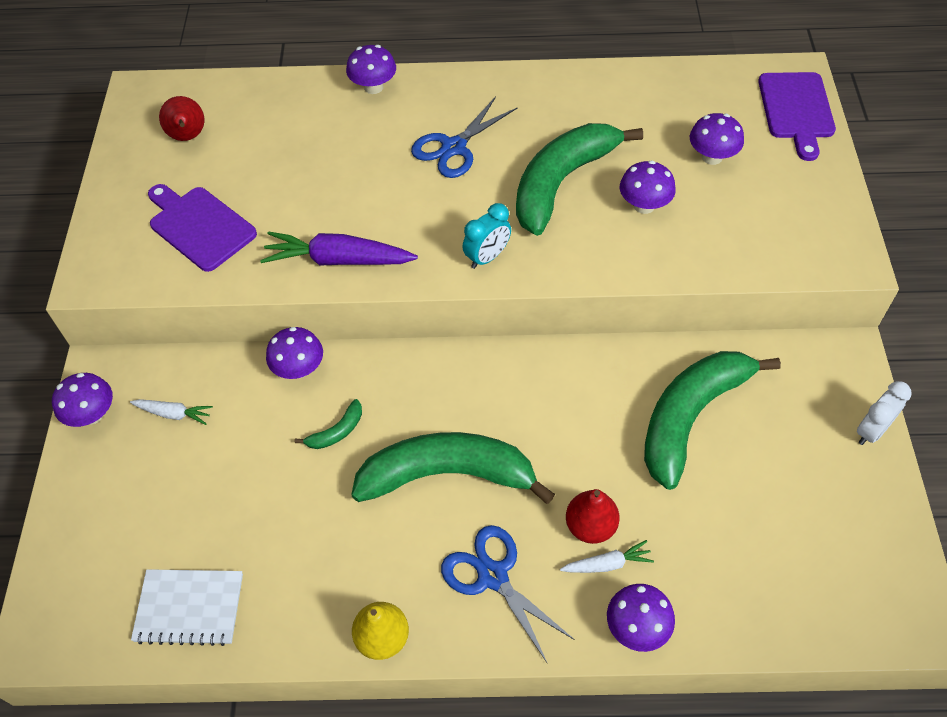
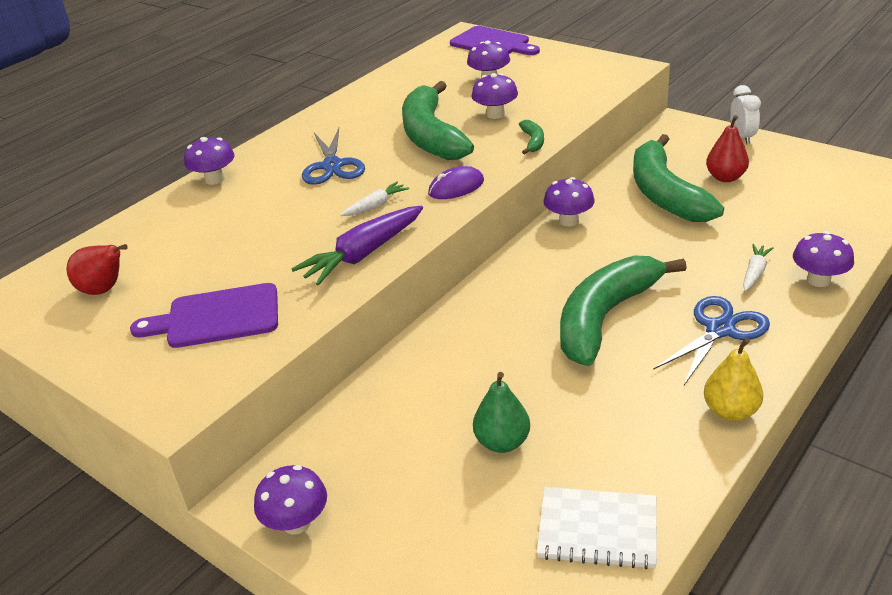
camera: 50 degrees left, 20 degrees down
(173, 414) = (366, 459): white carrot -> white carrot (375, 206)
(189, 607) = (597, 529): white notebook -> white notebook turned 60 degrees clockwise
(243, 490) = (502, 442): none -> green pear
(299, 369) = (411, 359): purple mushroom -> purple mushroom (568, 221)
(337, 431) = (500, 361): green banana -> green banana (533, 141)
(487, 257) = (456, 187): turquoise clock -> purple mouse
(493, 576) = (720, 330): blue scissors -> blue scissors turned 135 degrees clockwise
(590, 526) = (716, 268): red pear -> red pear (725, 177)

